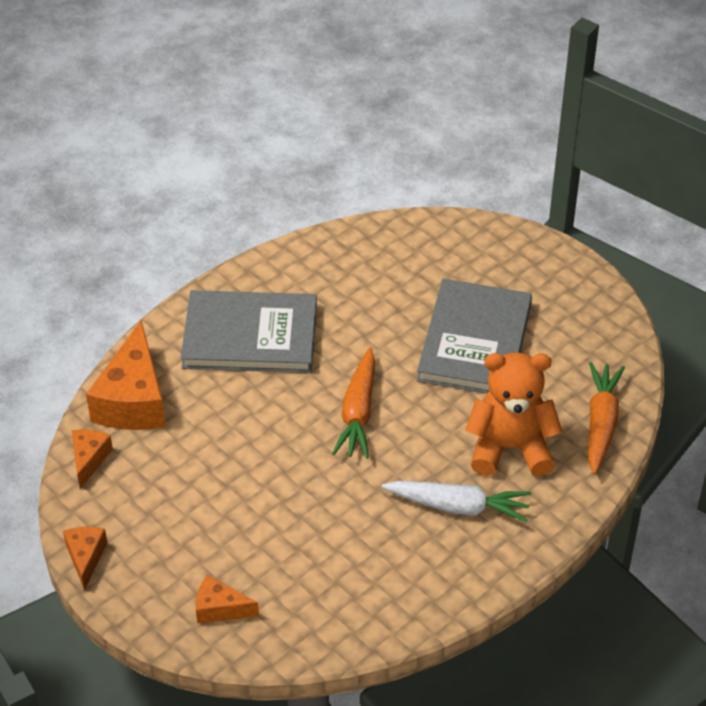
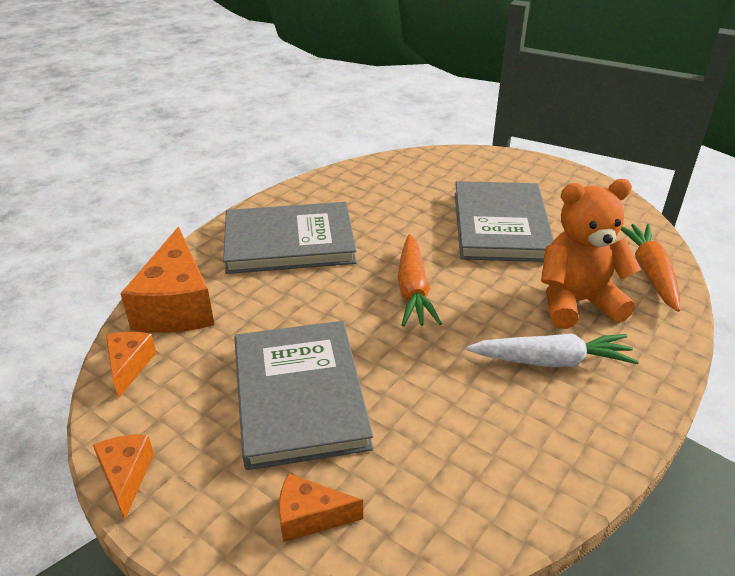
camera: 10 degrees left, 10 degrees down
(230, 508) = (299, 395): none -> grey book

